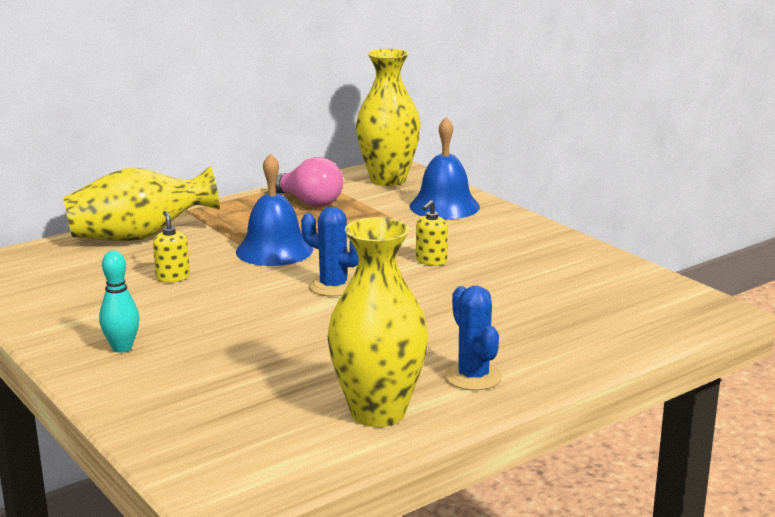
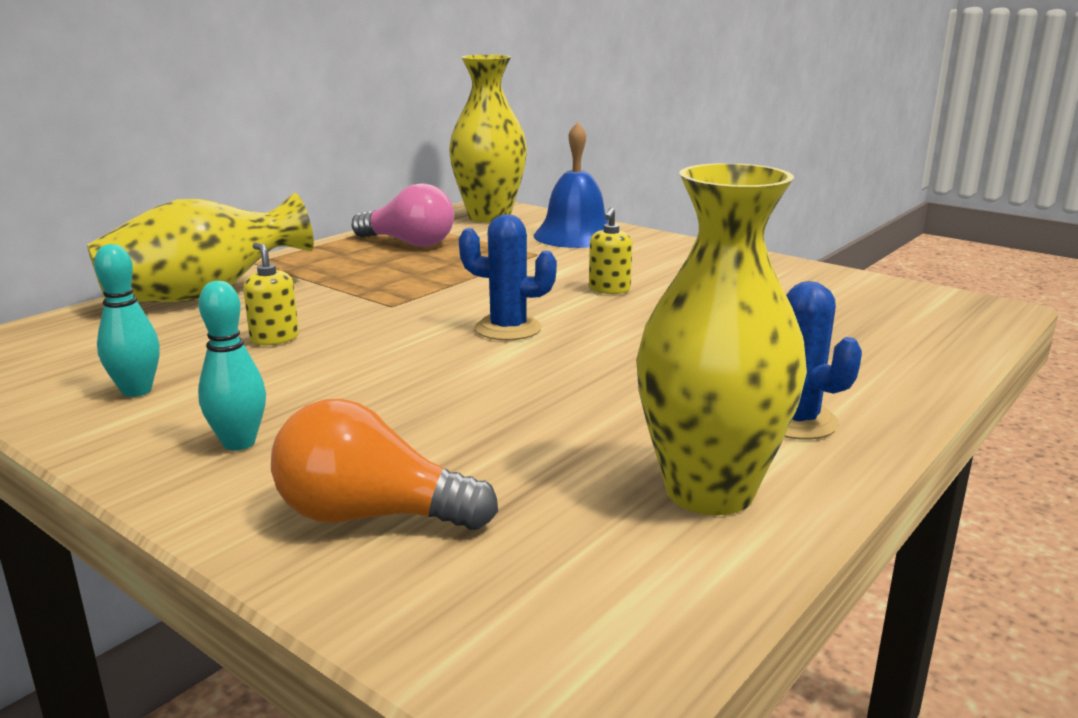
camera: 15 degrees left, 0 degrees up
(74, 306) = (136, 391): none -> turquoise bowling pin
(176, 400) = (371, 516): none -> orange light bulb
(274, 250) = (399, 295): blue bell -> none

